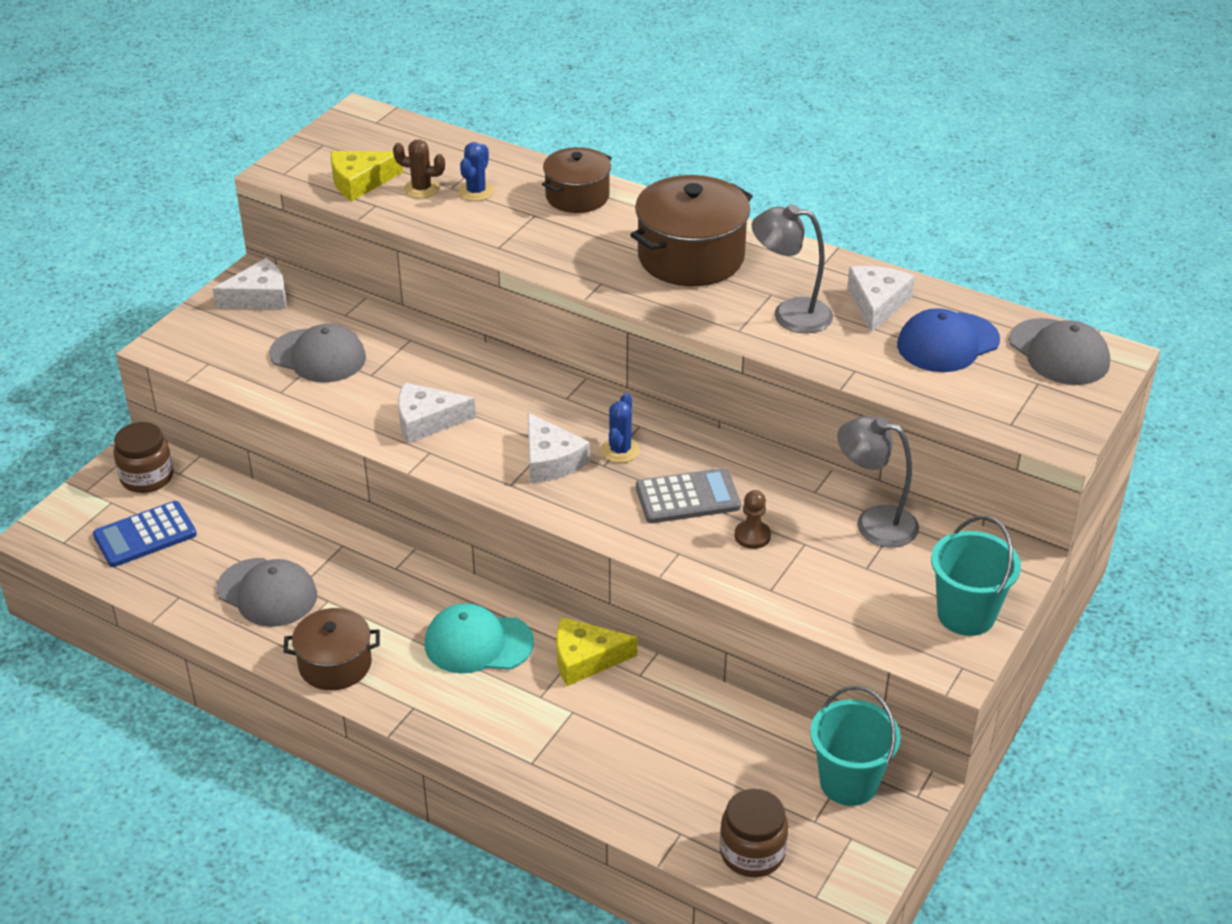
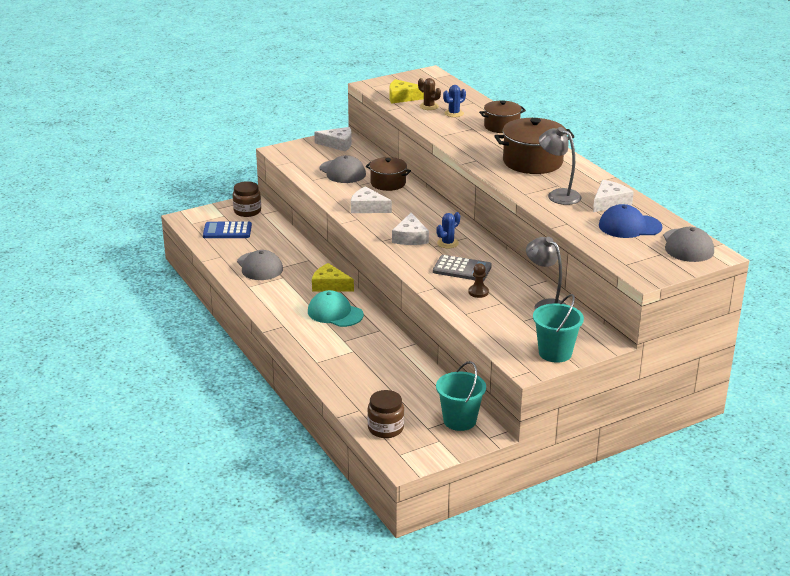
camera: 30 degrees right, 10 degrees down
(335, 664) = (264, 300): brown pot -> brown pot (388, 183)
(585, 659) = (379, 334): yellow cheese -> yellow cheese (330, 285)

